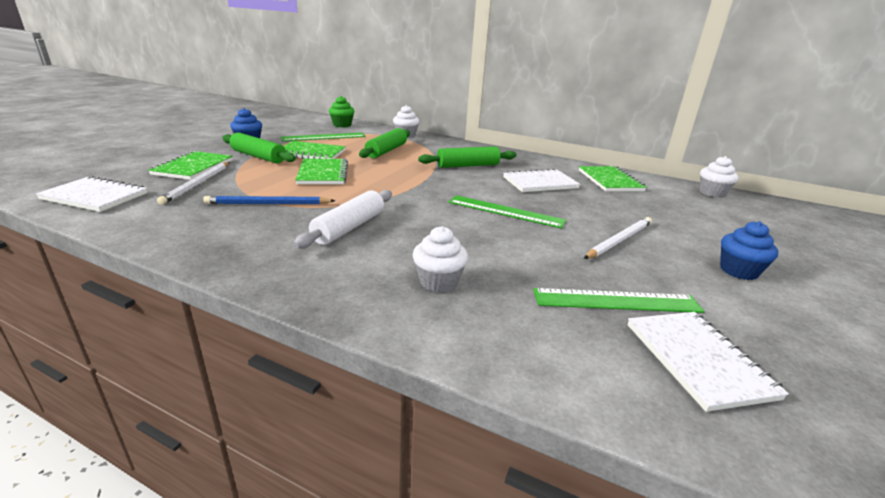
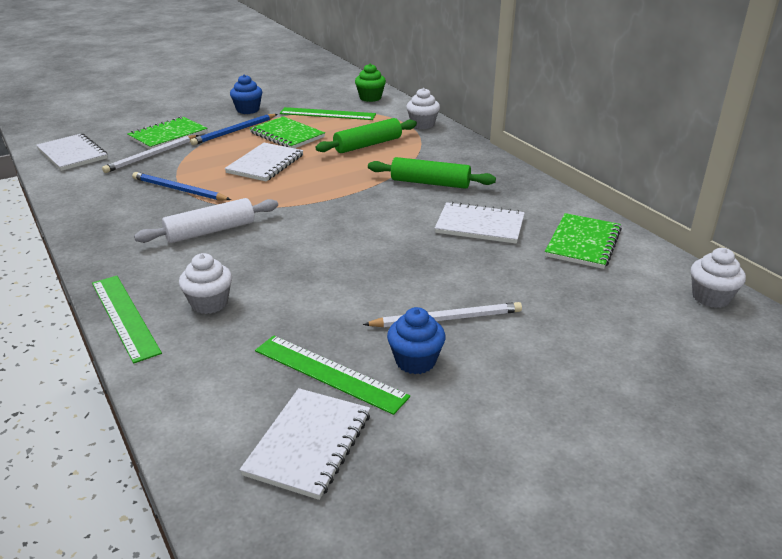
camera: 35 degrees right, 5 degrees up
(258, 156) = (234, 131): green rolling pin -> blue pencil
(323, 173) = (265, 164): green notebook -> white notebook
(505, 211) = (378, 251): green ruler -> green ruler (125, 316)
(738, 271) = (522, 395): blue cupcake -> blue cupcake (415, 361)

